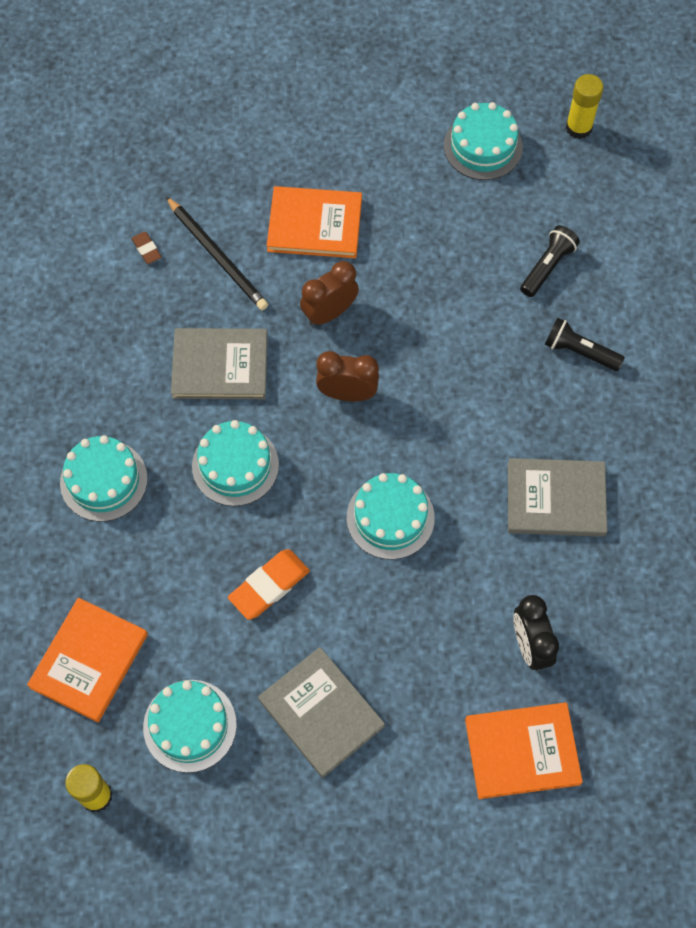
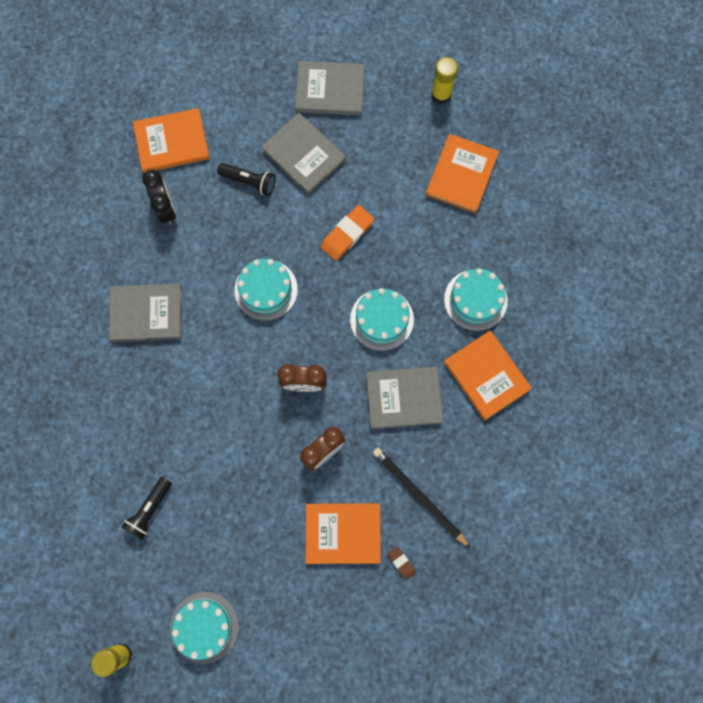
camera: 175 degrees right, 10 degrees up
(108, 384) = (486, 375): none -> orange book
(146, 249) = (477, 497): brown eraser -> brown eraser (401, 563)
(190, 725) = (388, 140): turquoise cake -> none
(270, 819) = (330, 90): none -> grey book
(579, 351) = (126, 434): black flashlight -> black flashlight (249, 181)

